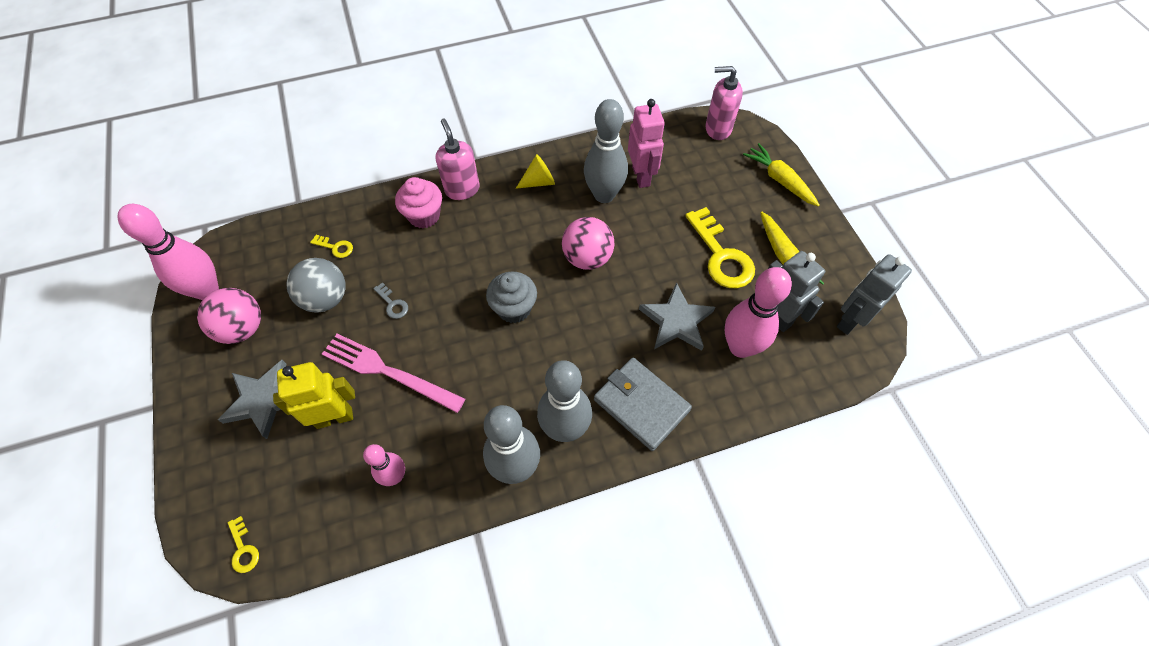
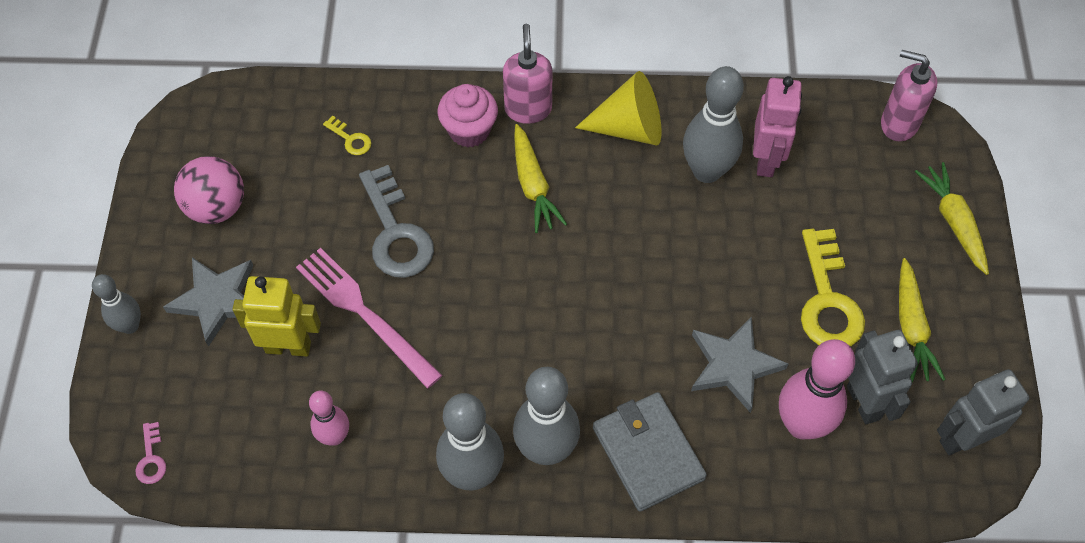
camera: 20 degrees right, 0 degrees up
(194, 444) = (130, 326): none -> grey bowling pin
(207, 290) = (189, 148): pink bowling pin -> none
(243, 549) = (151, 458): yellow key -> pink key
(326, 299) = (320, 201): grey ball -> none
(392, 304) = (395, 232): grey key -> grey key, size x2.22
(485, 240) = (533, 185): none -> yellow carrot
(514, 308) = (538, 284): grey cupcake -> none
(539, 181) = (629, 127): yellow cone -> yellow cone, size x1.62
(587, 258) = (653, 249): pink ball -> none

